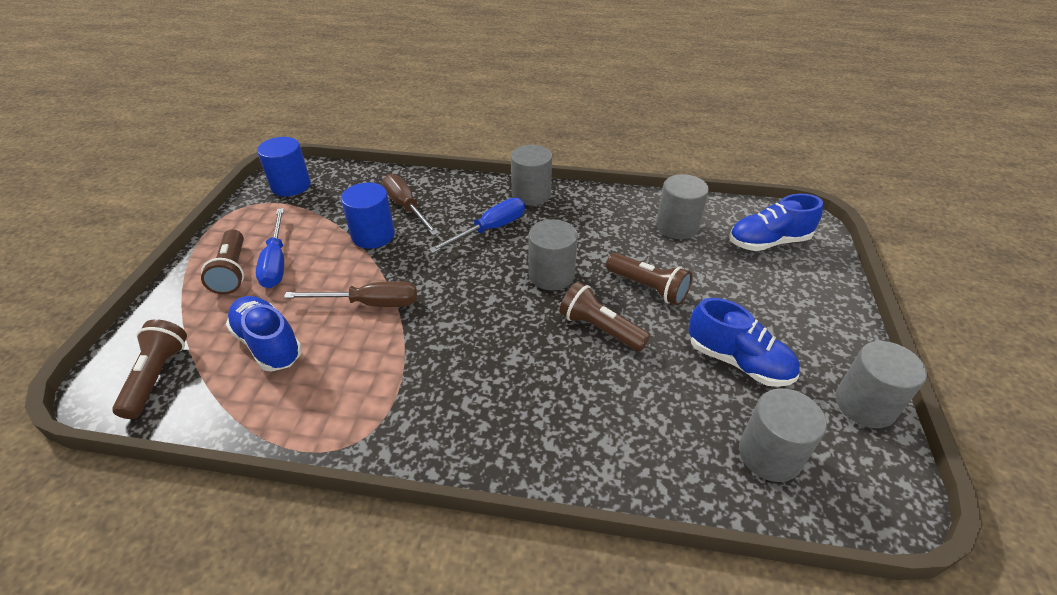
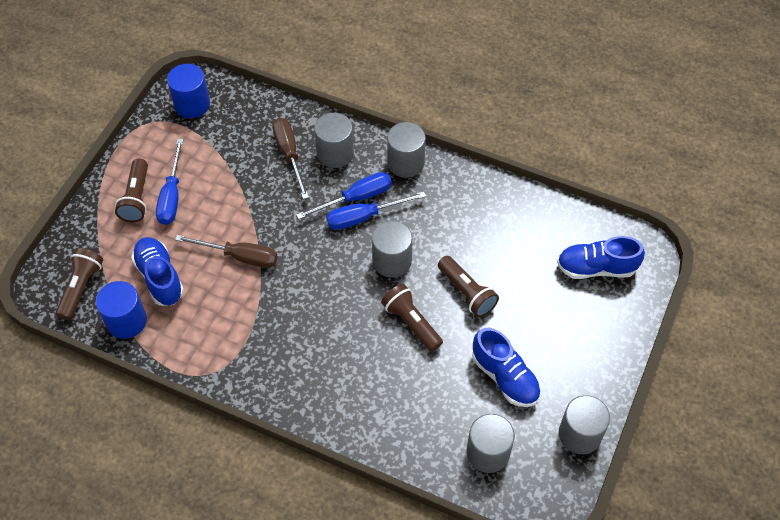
camera: 15 degrees right, 15 degrees up
(373, 235) = (254, 183): blue cylinder -> blue cylinder (126, 321)
(505, 243) = (364, 217): none -> blue screwdriver
(677, 226) = (523, 231): grey cylinder -> grey cylinder (335, 153)

